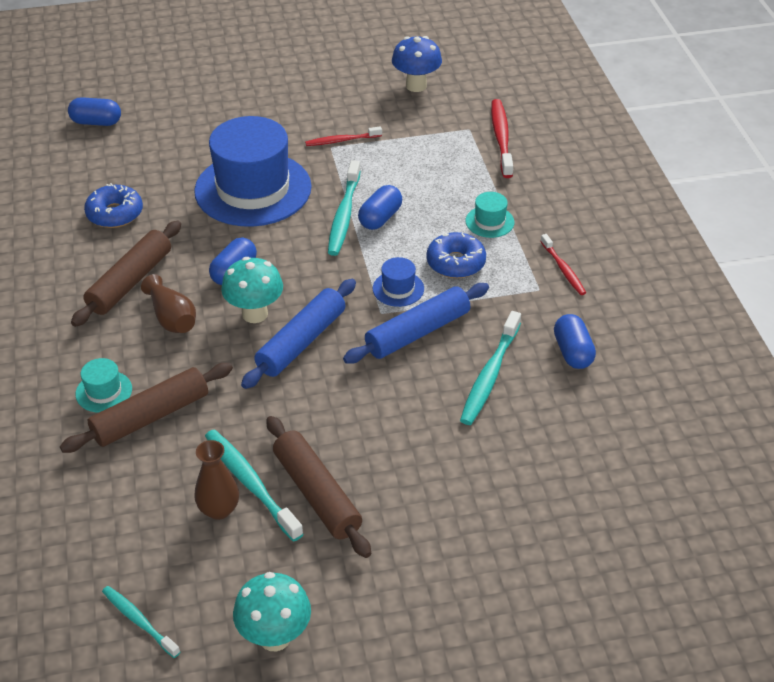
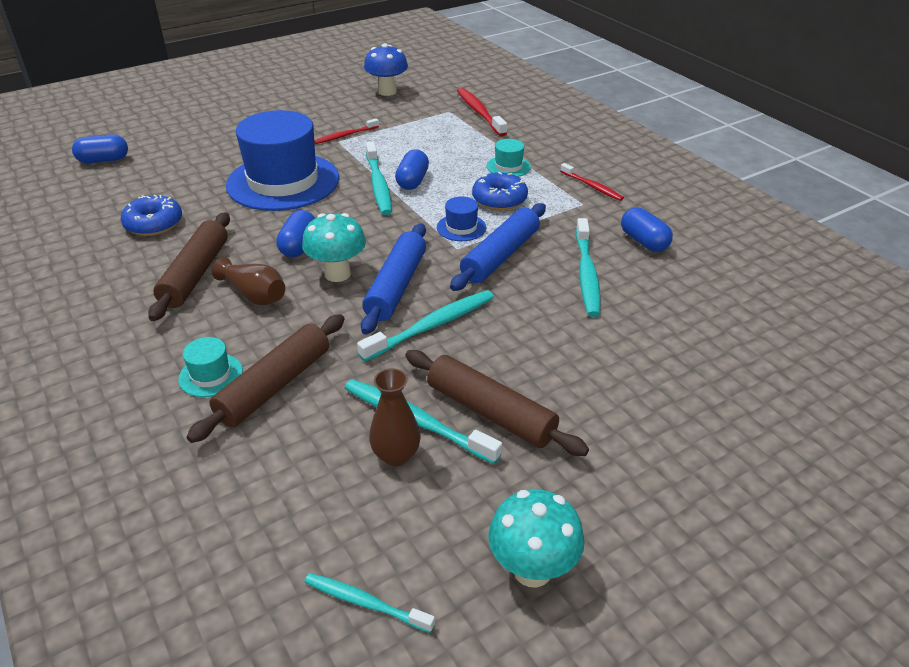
camera: 20 degrees left, 5 degrees down
(311, 393) = (431, 326): none -> turquoise toothbrush

